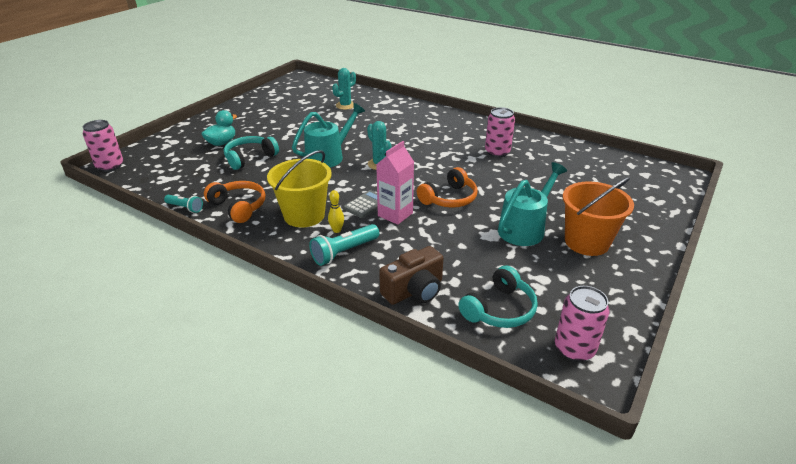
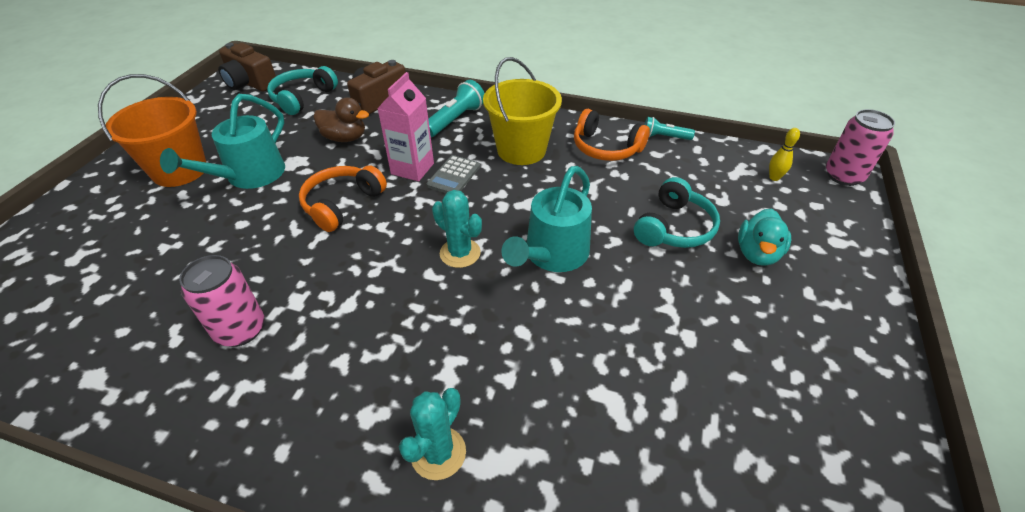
camera: 165 degrees right, 10 degrees up
(337, 230) = (474, 139): yellow bowling pin -> yellow bowling pin (774, 178)
(345, 105) = (627, 465): turquoise cactus -> turquoise cactus (438, 453)
(449, 250) = (345, 138): none -> brown duck
(574, 349) = (250, 83): pink can -> brown camera

